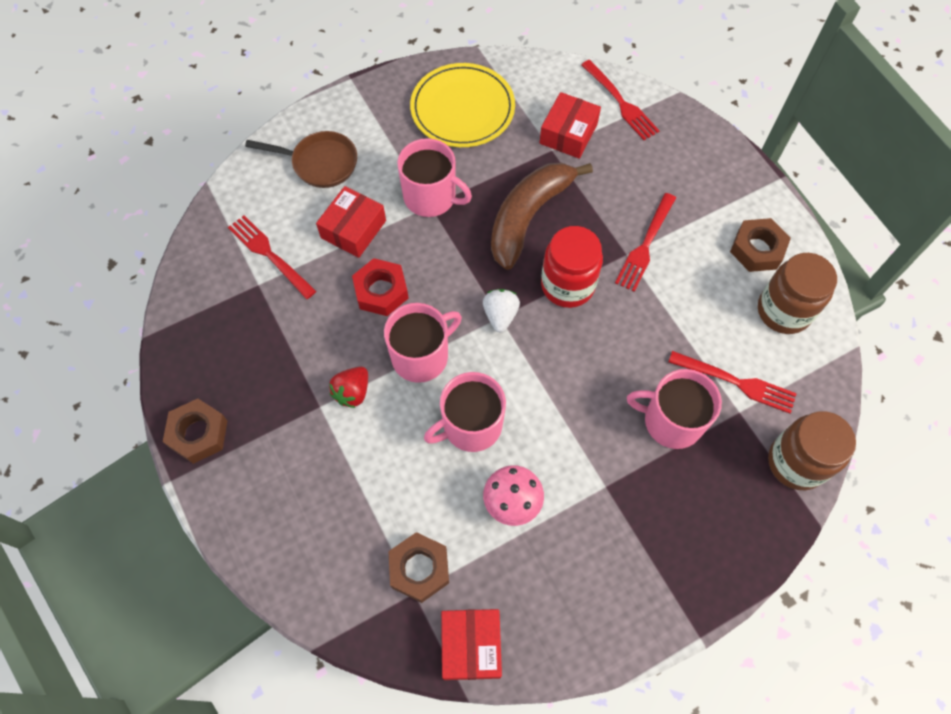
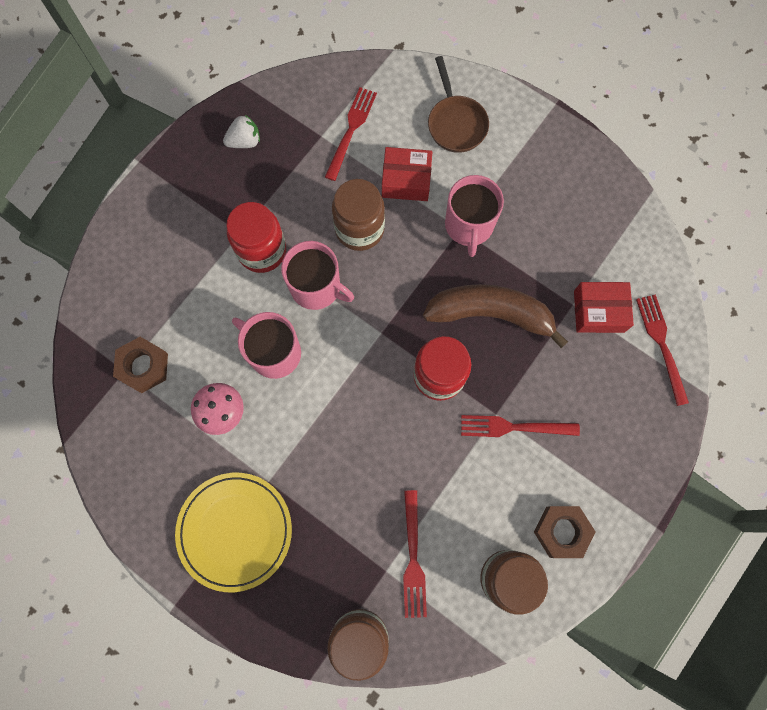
camera: 65 degrees right, 10 degrees up
(198, 433) = (181, 160): brown nut -> none
(352, 392) = (262, 251): red strawberry -> red jar
(381, 291) = (359, 229): red nut -> brown jar
(462, 109) = (575, 209): yellow plate -> yellow plate (235, 531)
(471, 646) = (101, 430): red box -> none
(500, 315) = (383, 332): white strawberry -> white strawberry (245, 141)
(621, 103) = (661, 344): red fork -> red fork turned 135 degrees clockwise
(671, 421) = (350, 514): pink mug -> none

